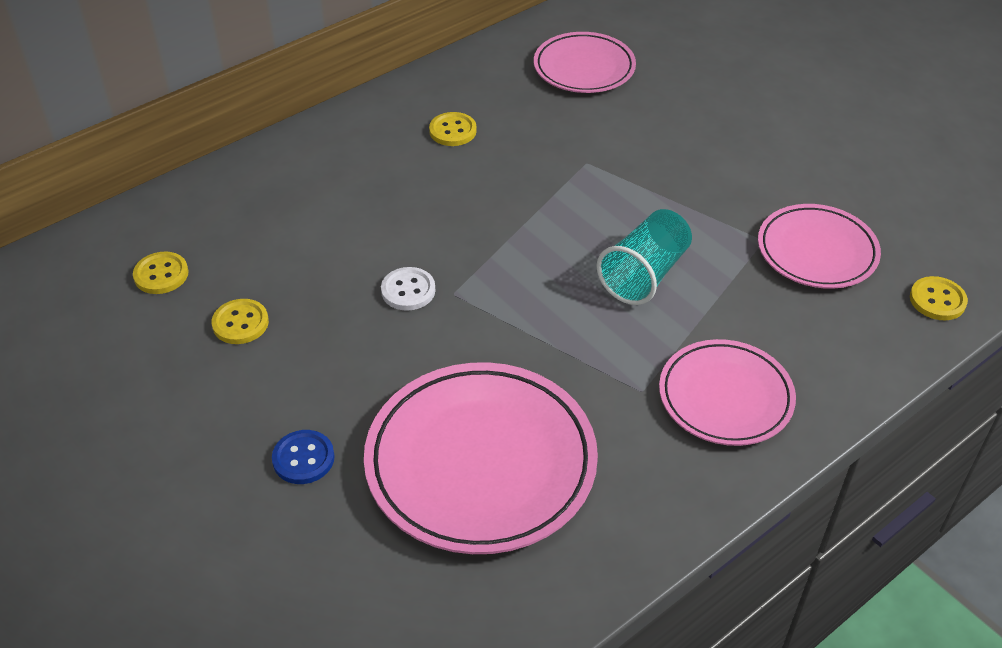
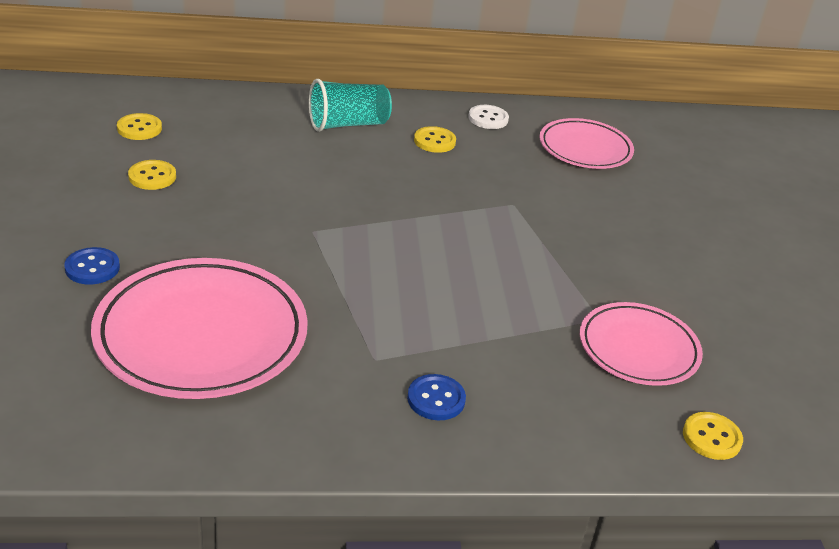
camera: 30 degrees right, 10 degrees down
(408, 290) = (283, 213): white button -> white button (488, 118)
(644, 274) = (471, 291): turquoise cup -> turquoise cup (348, 124)
(725, 397) = (436, 399): pink plate -> blue button

